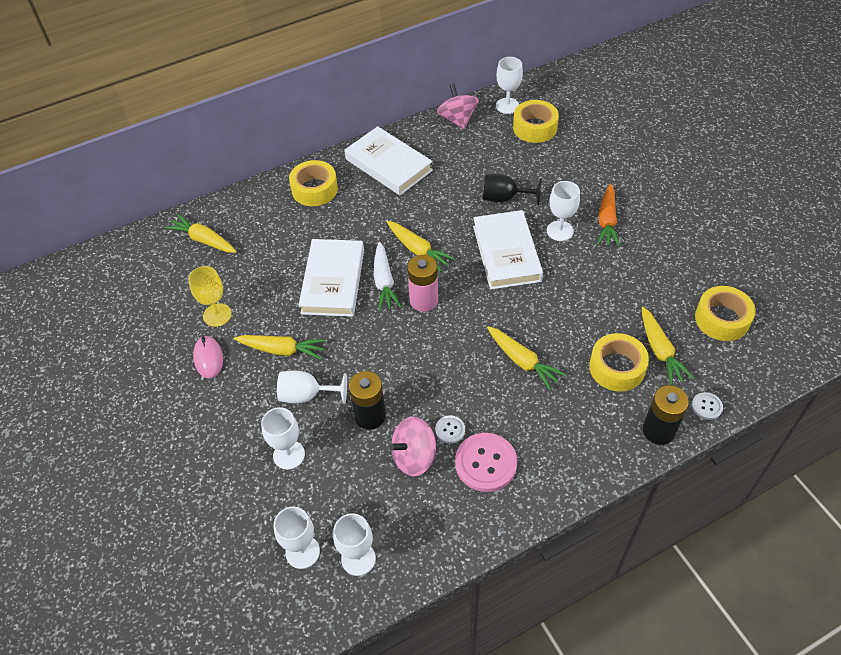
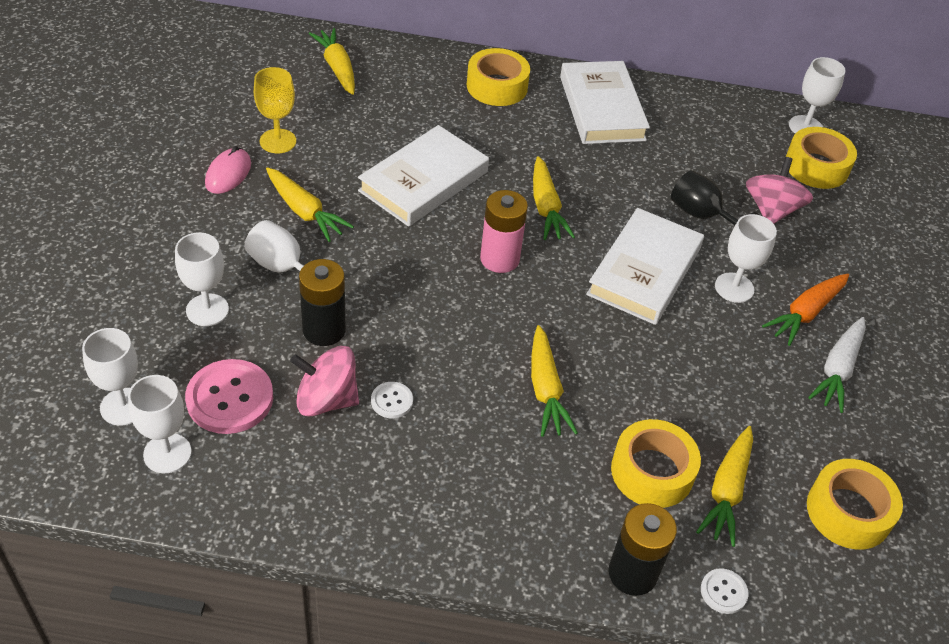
camera: 30 degrees right, 5 degrees down
(384, 282) = (476, 215): white carrot -> white carrot (838, 370)
(457, 119) = (729, 108): pink spinning top -> pink spinning top (771, 210)
(486, 463) = (394, 461): pink button -> pink button (230, 398)

